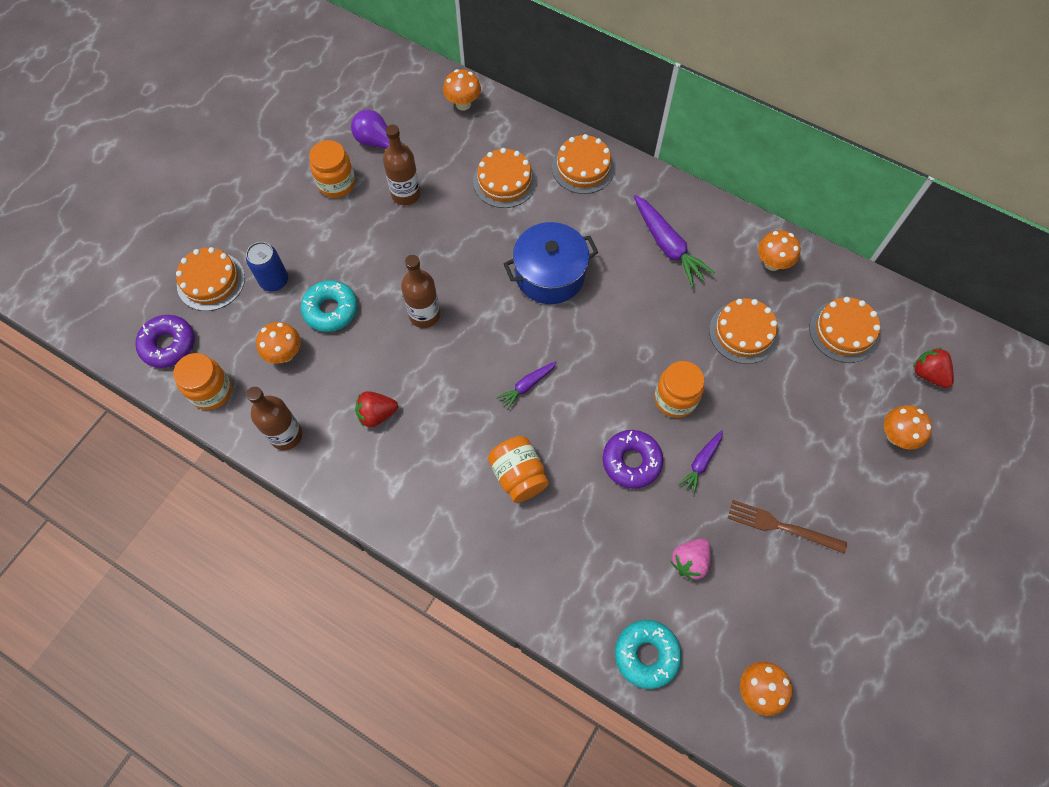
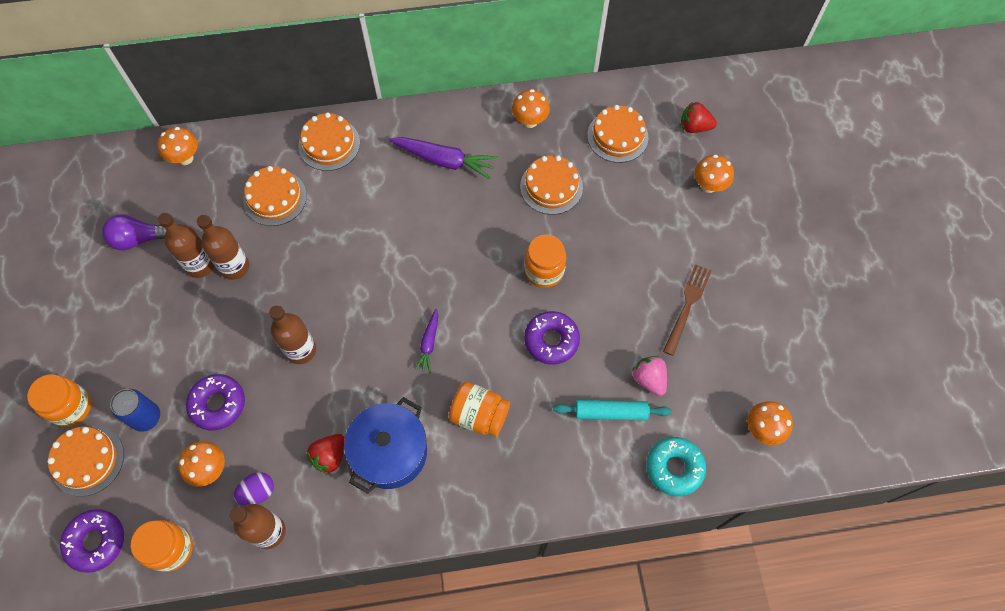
camera: 40 degrees left, 0 degrees up
(303, 399) = (258, 492): none -> purple egg
(331, 310) = (218, 404): turquoise donut -> purple donut
(336, 183) = (130, 298): orange jar -> orange jar (71, 407)
(429, 214) = (234, 267): none -> brown bottle
(550, 275) = (374, 246): blue pot -> blue pot (390, 452)
(631, 562) = (611, 412): none -> turquoise rolling pin
(689, 561) = (649, 379): pink strawberry -> pink strawberry turned 150 degrees clockwise
(701, 463) = (599, 303): purple carrot -> none
(781, 526) = (687, 306): brown fork -> brown fork turned 135 degrees clockwise

